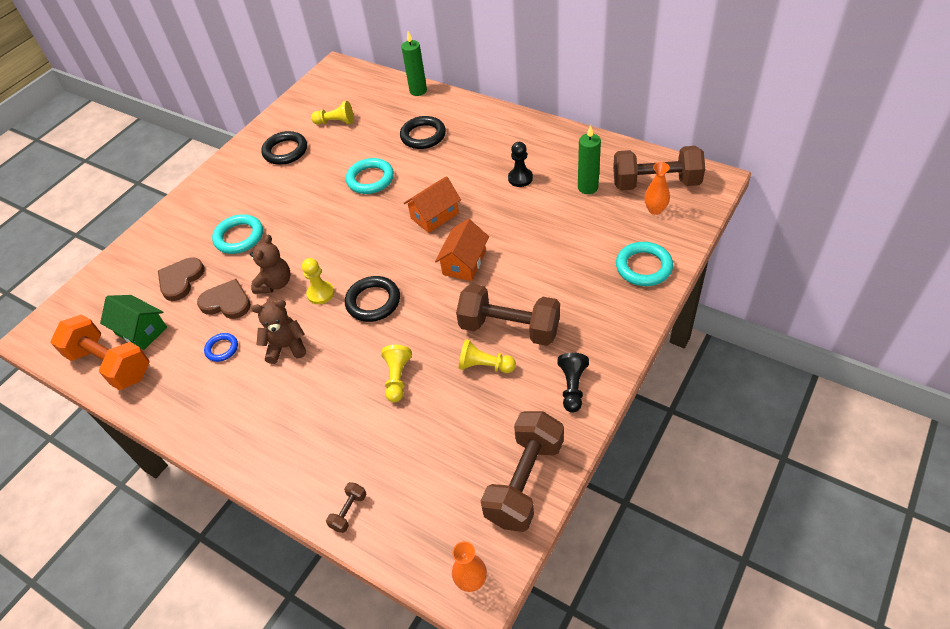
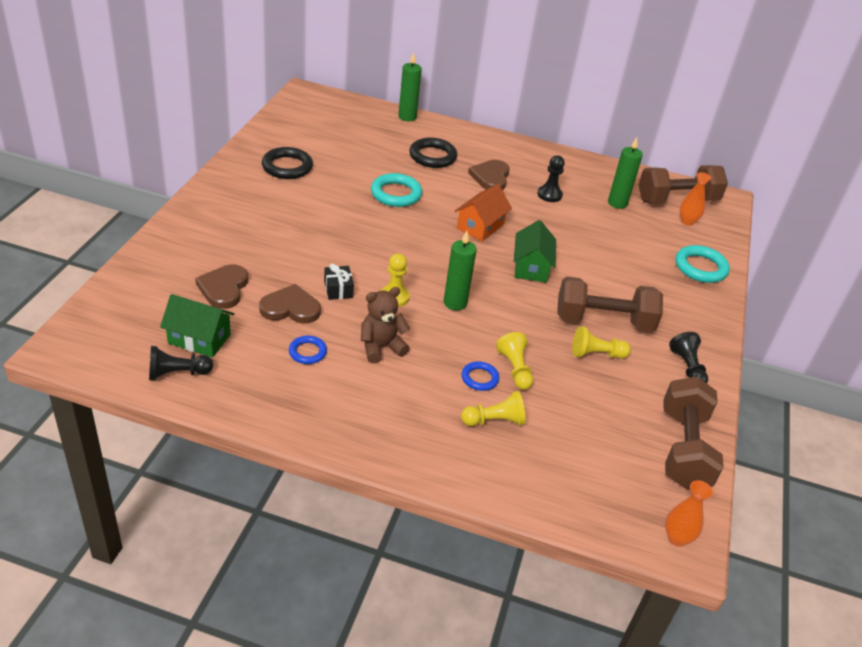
camera: 25 degrees left, 10 degrees down
(111, 364) = (177, 373): orange dumbbell -> black pawn
(239, 237) = (274, 246): turquoise ring -> none
(275, 283) = (338, 289): brown teddy bear -> black gift
(335, 122) = (331, 142): yellow pawn -> yellow pawn (494, 421)
(348, 511) = (525, 491): brown dumbbell -> none
(360, 386) = (479, 378): none -> blue ring
(373, 302) = (455, 303): black ring -> green candle
(464, 263) = (531, 267): orange house -> green house
(469, 158) = (490, 177): none -> brown heart

